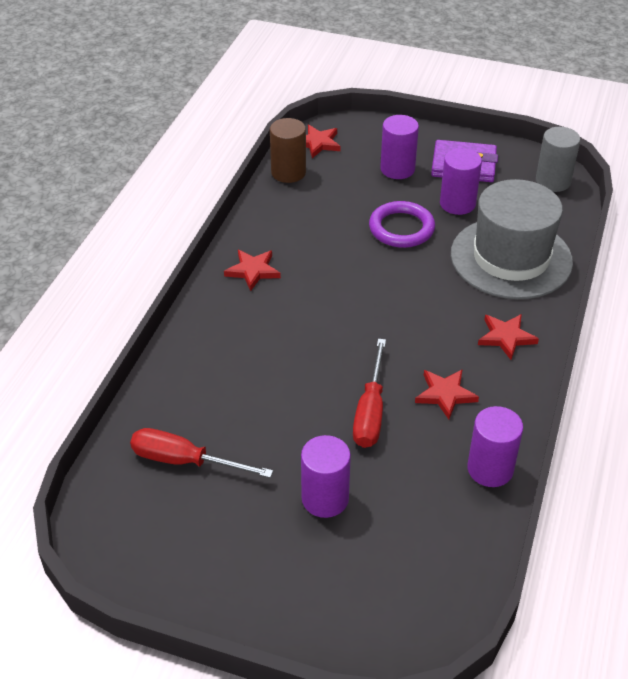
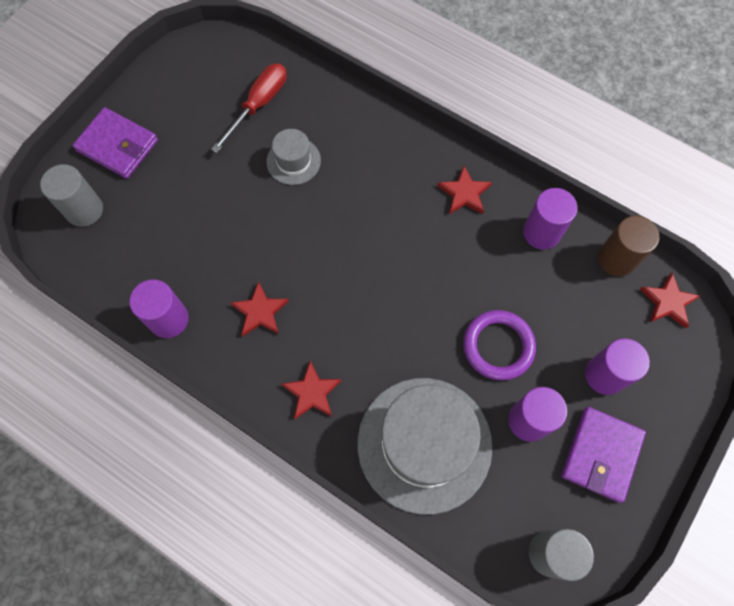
camera: 105 degrees right, 25 degrees up
(255, 409) = (293, 161): none -> grey hat
(286, 597) = (117, 145): none -> purple wallet
(325, 498) = (188, 189): purple cylinder -> purple cylinder (541, 232)
(370, 411) = (262, 245): red screwdriver -> none
(392, 602) = (84, 210): none -> grey cylinder

